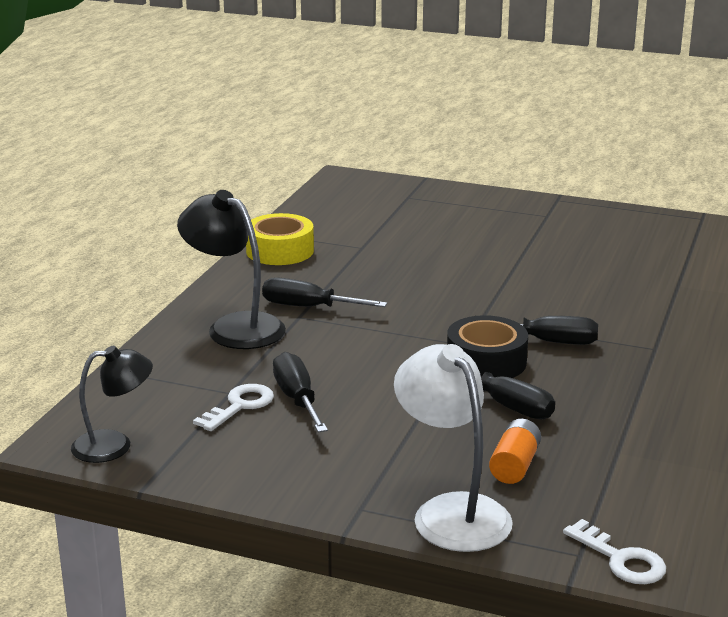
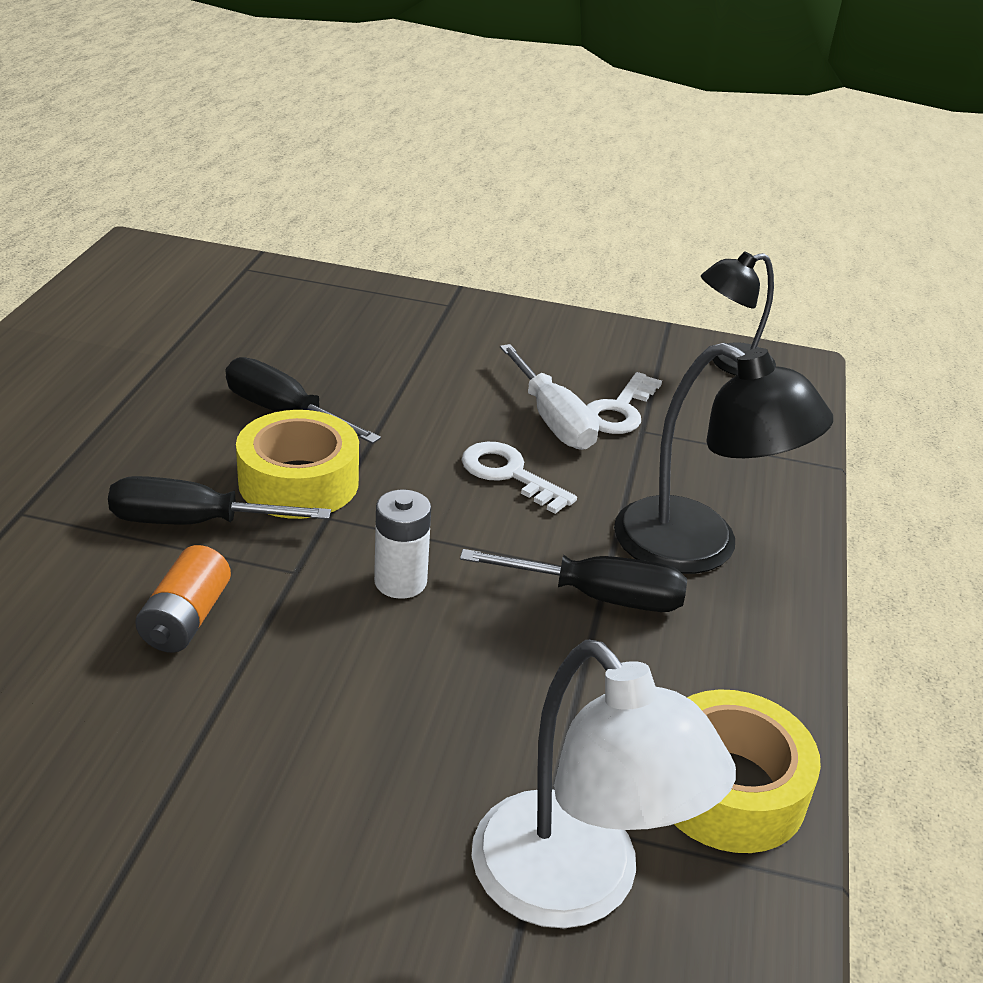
camera: 170 degrees right, 10 degrees up
(297, 399) = (552, 420): black screwdriver -> white screwdriver
(420, 315) = (400, 582): none -> white battery
(451, 511) = (360, 300): white lamp -> white lamp (576, 886)
(486, 361) = (298, 482): black tape -> yellow tape
(514, 465) = (288, 341): orange battery -> orange battery (186, 619)
(621, 559) = (209, 264): white key -> white key (509, 474)

